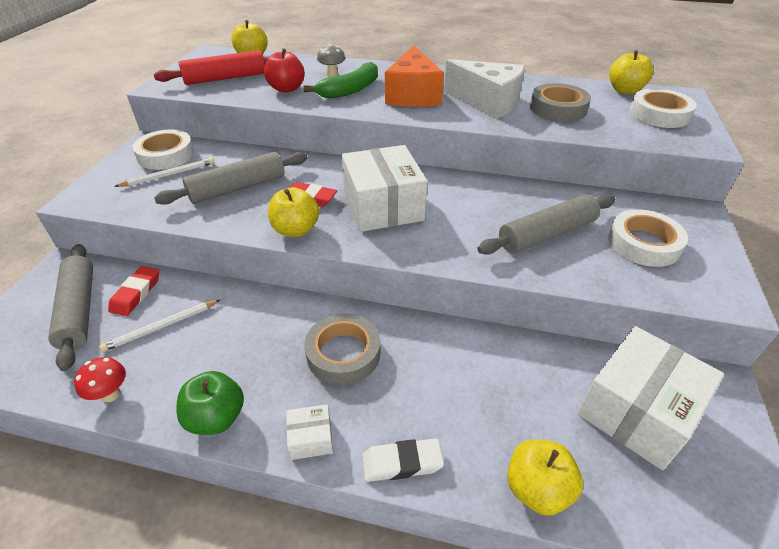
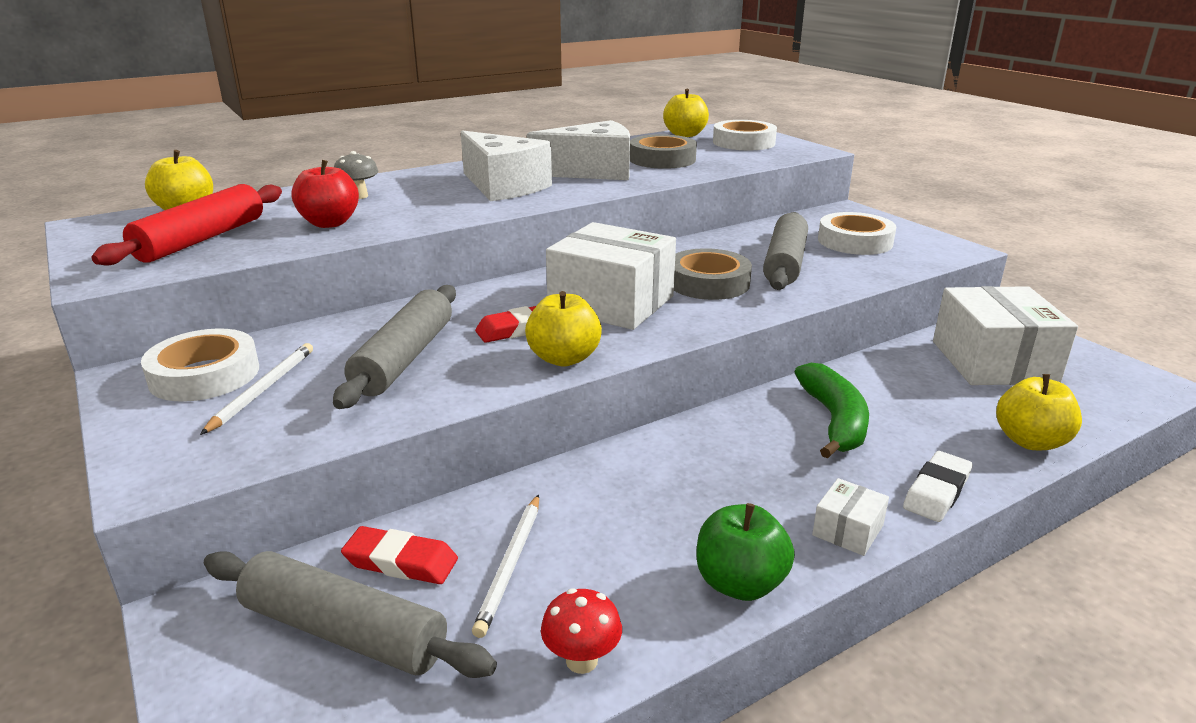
camera: 45 degrees left, 15 degrees down
(136, 293) = (401, 562): red eraser -> red eraser turned 45 degrees counterclockwise
(343, 353) = (749, 457): grey tape -> grey tape (708, 283)
(350, 90) = (419, 202): green banana -> green banana (834, 421)
(413, 95) = (503, 186): orange cheese -> white cheese

